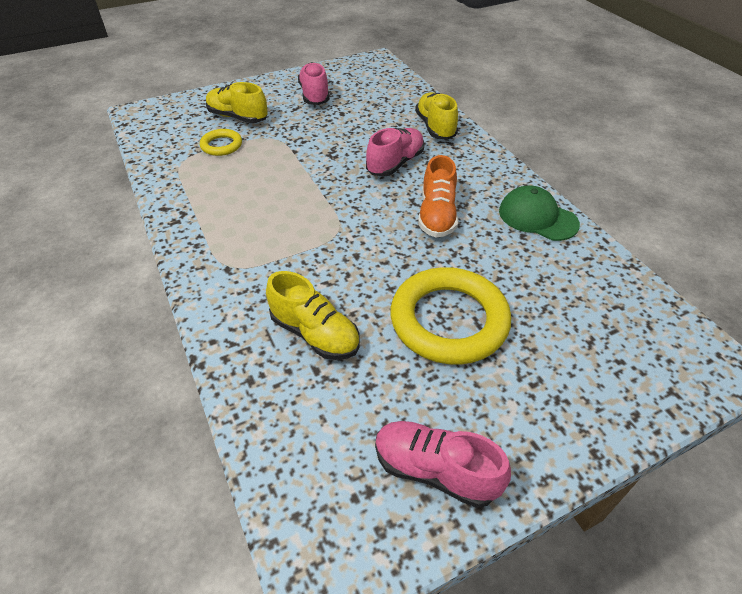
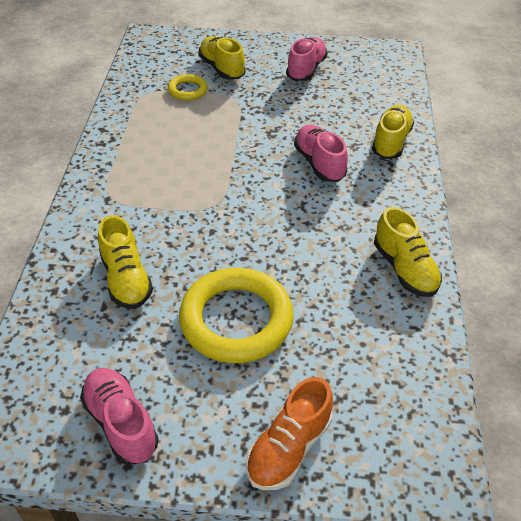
camera: 30 degrees right, 0 degrees up
(395, 163) = (319, 163): pink shoe -> pink shoe turned 90 degrees counterclockwise
(437, 215) = (311, 226): orange shoe -> orange shoe (289, 447)
(537, 217) = (404, 269): green cap -> yellow shoe

